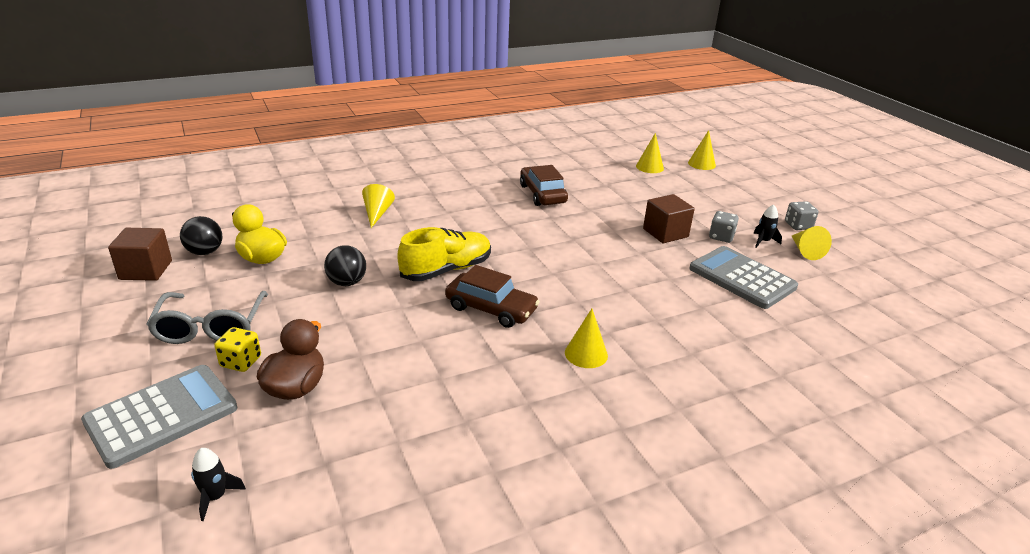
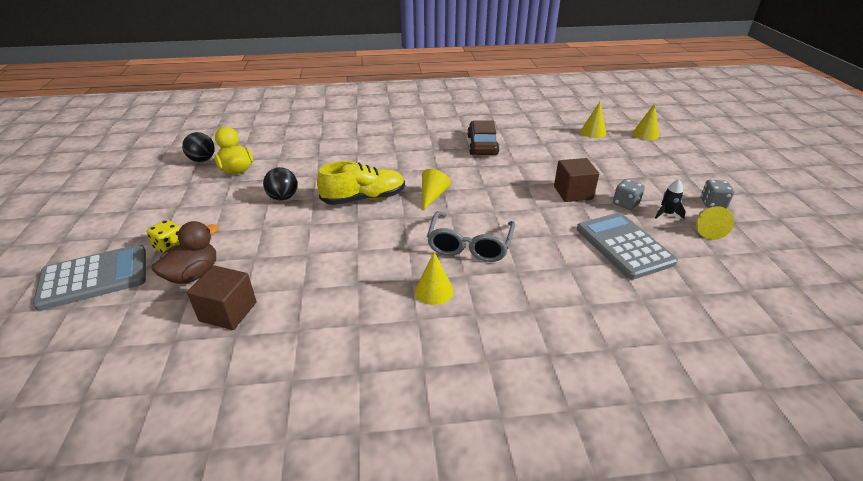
camera: 20 degrees right, 5 degrees up
(146, 270) = (157, 168): brown cube -> brown cube (228, 312)
(210, 327) = (169, 217): grey glasses -> grey glasses (469, 245)
(215, 497) = (84, 349): black rocket -> none
(377, 213) = (340, 146): yellow cone -> yellow cone (432, 196)
(491, 309) = (379, 237): brown car -> none

